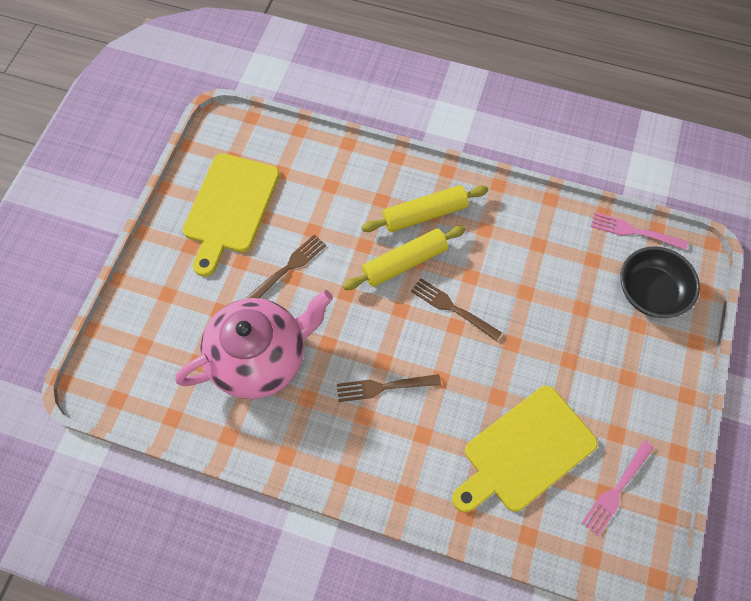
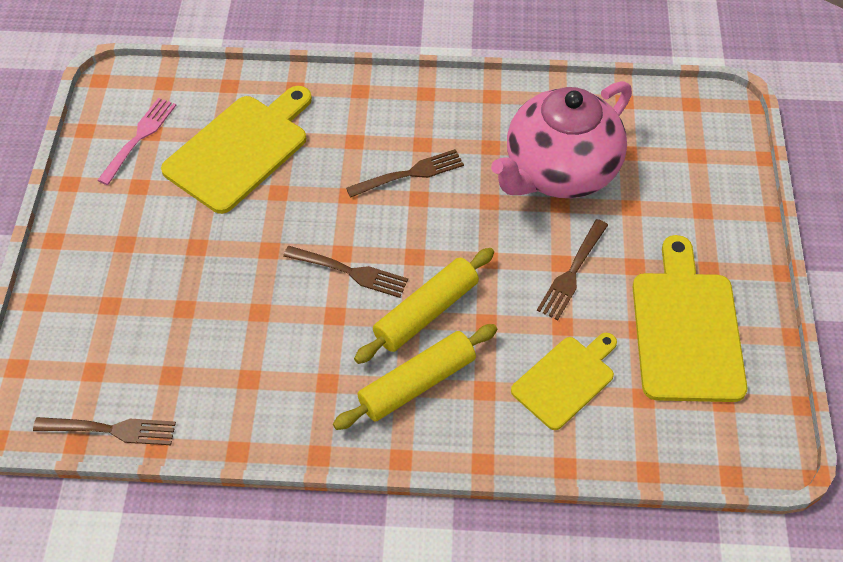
camera: 165 degrees right, 10 degrees down
(326, 194) = (565, 380): none -> yellow cutting board
(635, 231) = (110, 430): pink fork -> brown fork
(650, 292) = (91, 349): black bowl -> none

